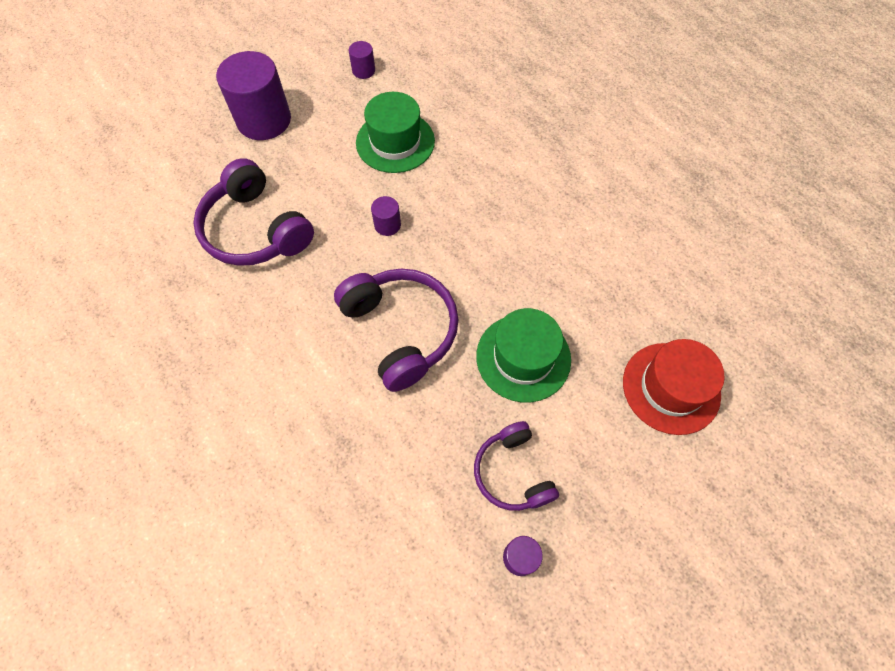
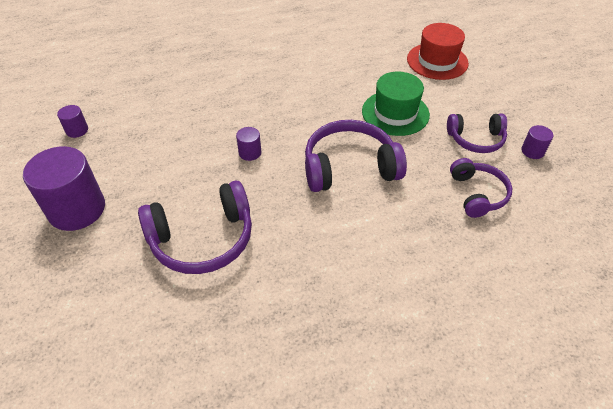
camera: 70 degrees left, 15 degrees down
(395, 142) = (170, 129): green hat -> none
(406, 490) = (477, 194): none -> purple headphones

